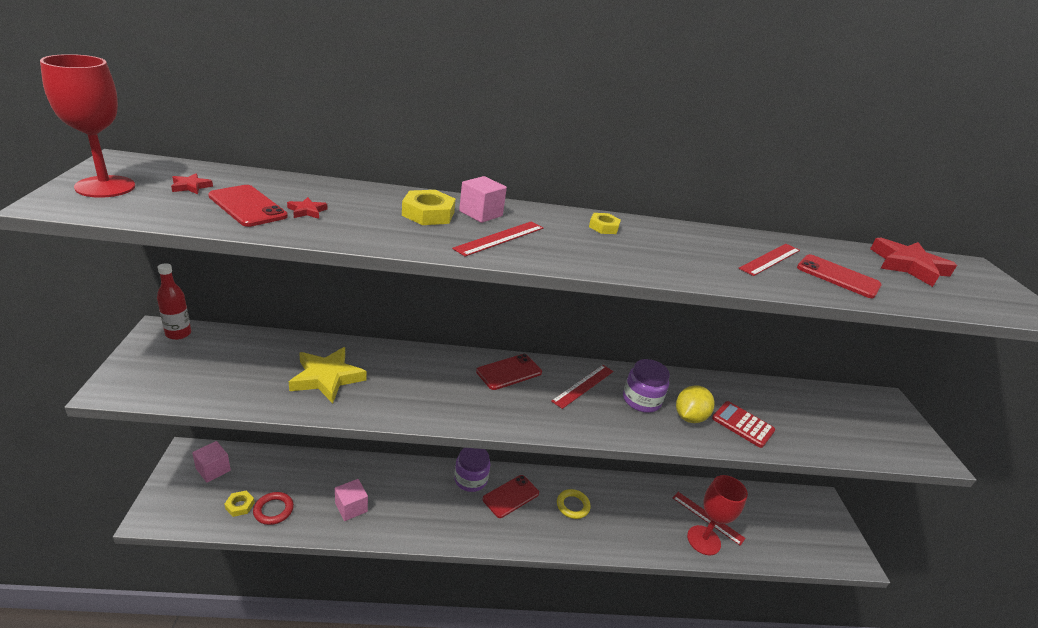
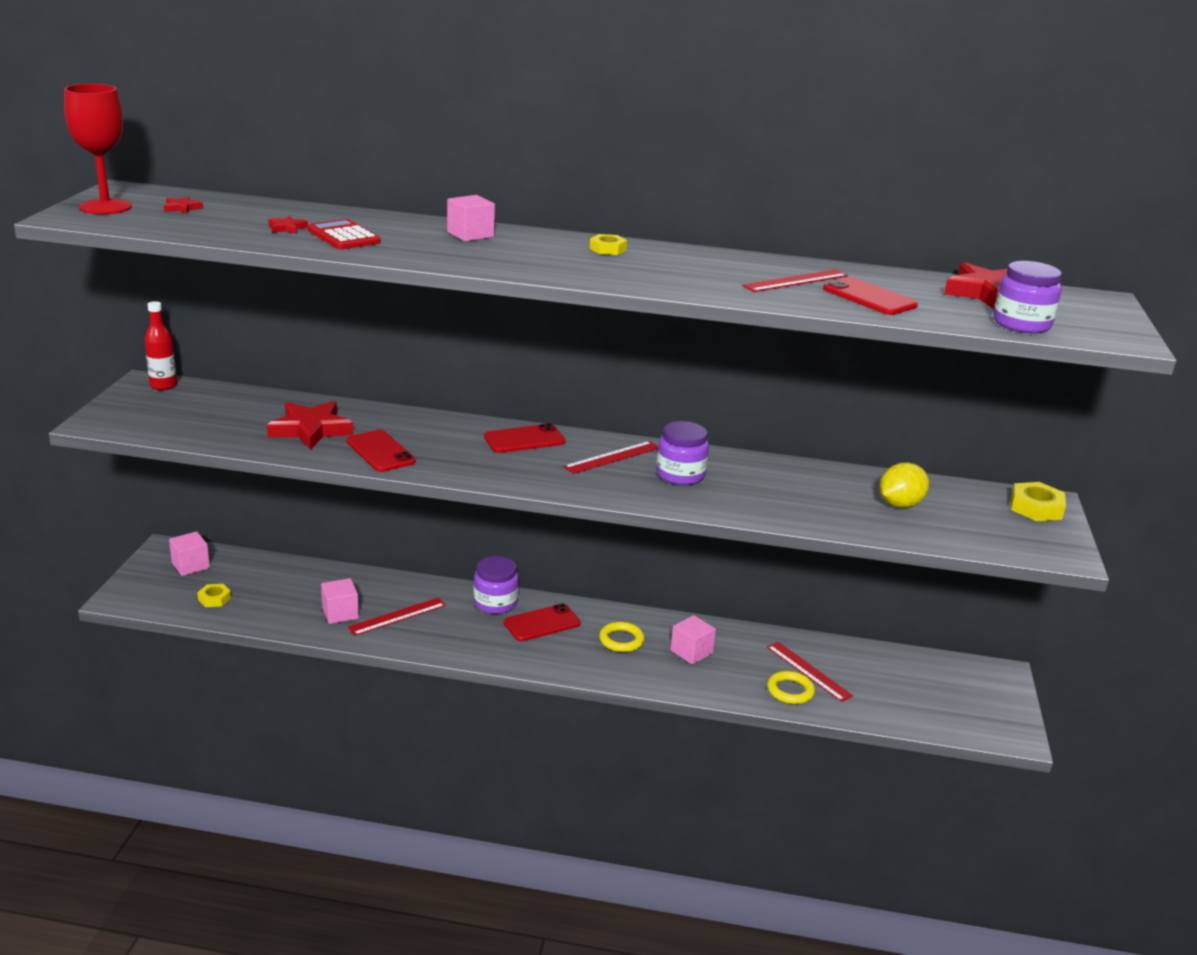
camera: 15 degrees right, 5 degrees down
(247, 206) = (231, 223): red phone -> red phone (380, 452)
(273, 510) = (251, 606): red ring -> none
(327, 378) = (310, 430): yellow star -> red star
(428, 214) = (411, 233): yellow nut -> yellow nut (1036, 508)
(500, 238) = (477, 253): red ruler -> red ruler (397, 616)
(624, 510) = (691, 652): none -> pink cube
(689, 417) = (734, 493): yellow lemon -> yellow lemon (900, 504)
(703, 540) = (790, 691): red goblet -> yellow ring
(742, 425) = (803, 505): red calculator -> red calculator (343, 236)
(964, 301) = (1021, 324): none -> purple jar

